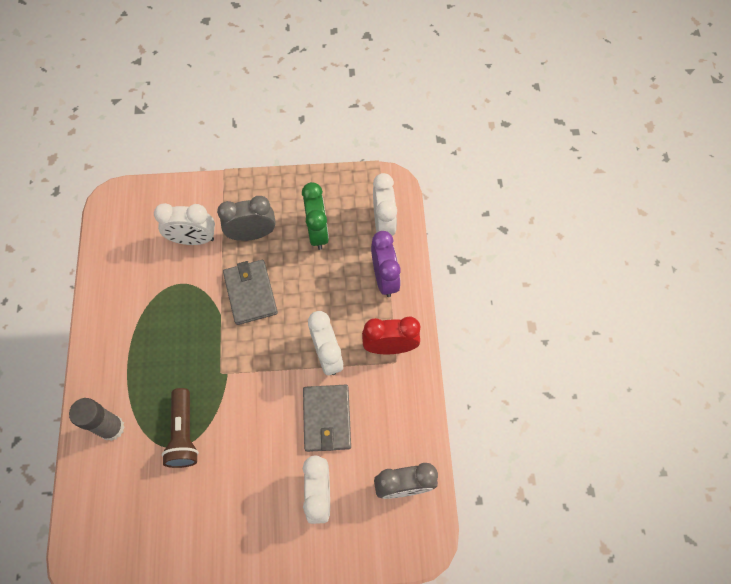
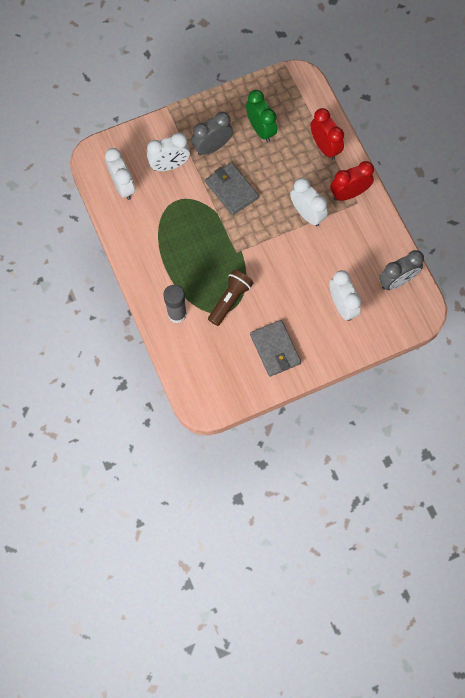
camera: 20 degrees left, 5 degrees up
(184, 433) = (230, 300): brown flashlight -> brown flashlight turned 120 degrees counterclockwise
(327, 419) = (326, 256): grey wallet -> grey wallet (275, 349)
(383, 223) = (307, 107): white clock -> white clock (123, 186)
(384, 278) = (325, 147): purple clock -> red clock

